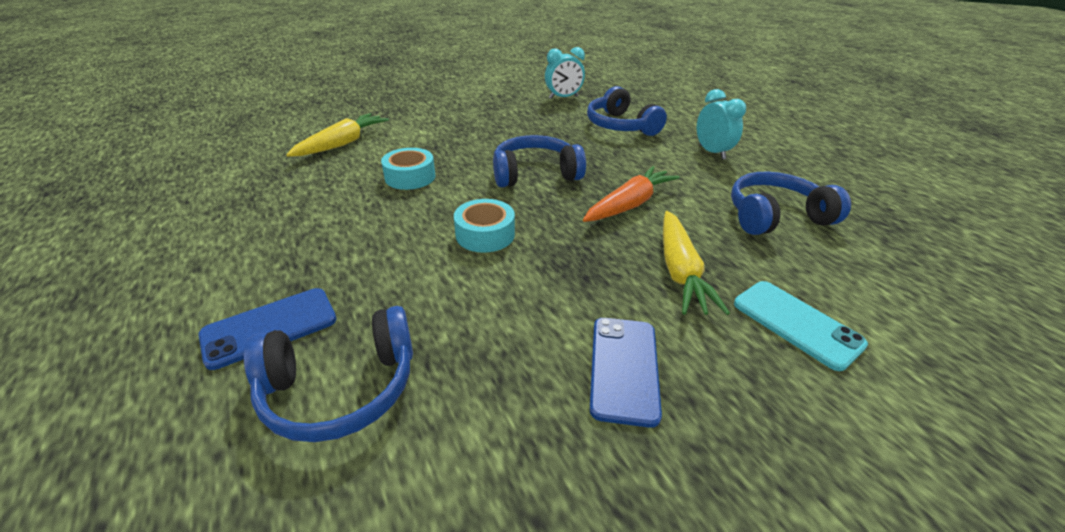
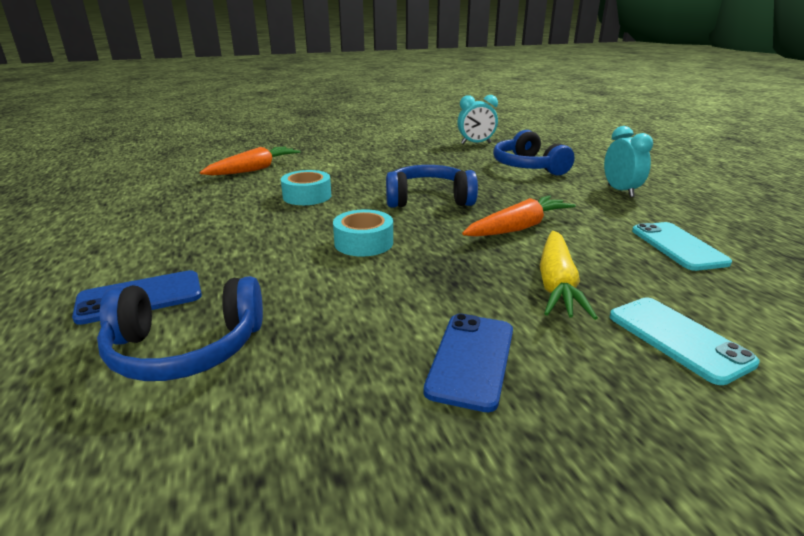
camera: 10 degrees right, 10 degrees down
(342, 143) = (254, 169): yellow carrot -> orange carrot
(775, 216) = (678, 246): blue headphones -> turquoise phone

